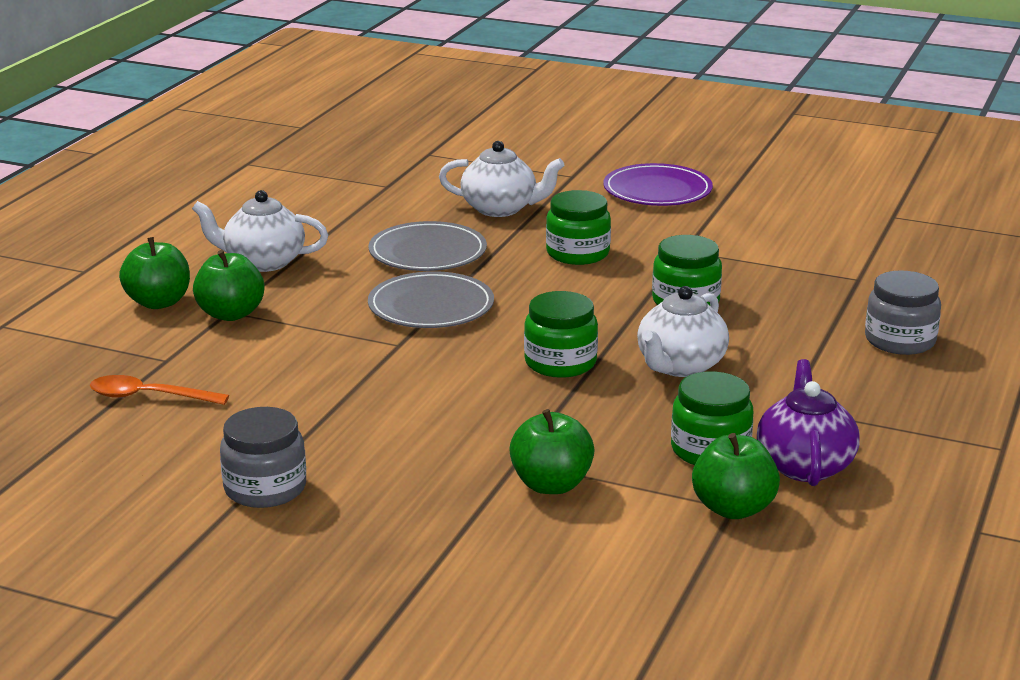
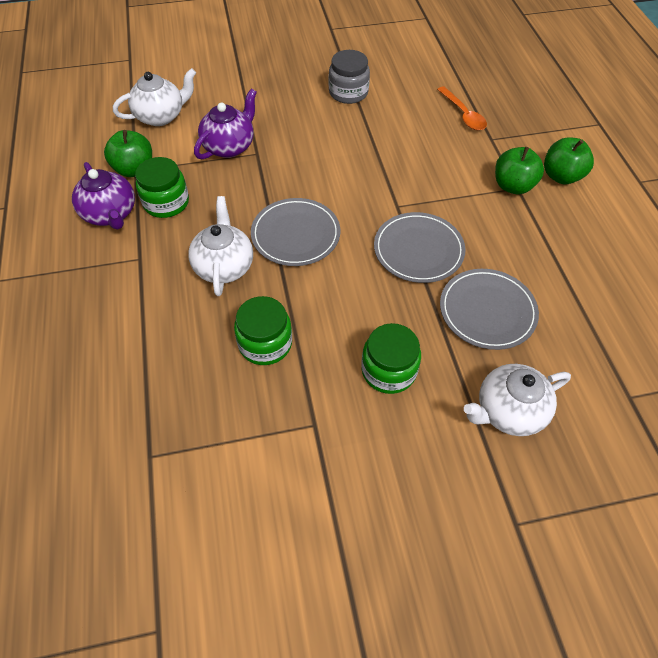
camera: 145 degrees right, 30 degrees up
(149, 397) = (463, 114): orange spoon -> orange spoon turned 90 degrees clockwise
(263, 262) = (566, 242): white teapot -> white teapot (161, 116)
(551, 485) = (229, 146): green apple -> purple teapot
(560, 363) = (295, 234): green jar -> grey plate
(657, 190) = (417, 541): purple plate -> none
(900, 340) = (88, 372): grey jar -> none

